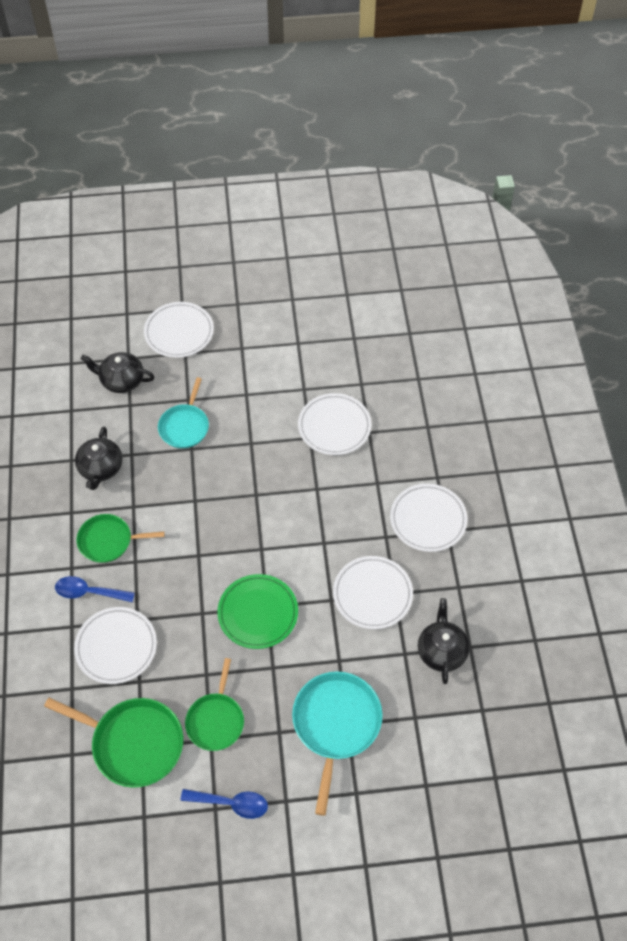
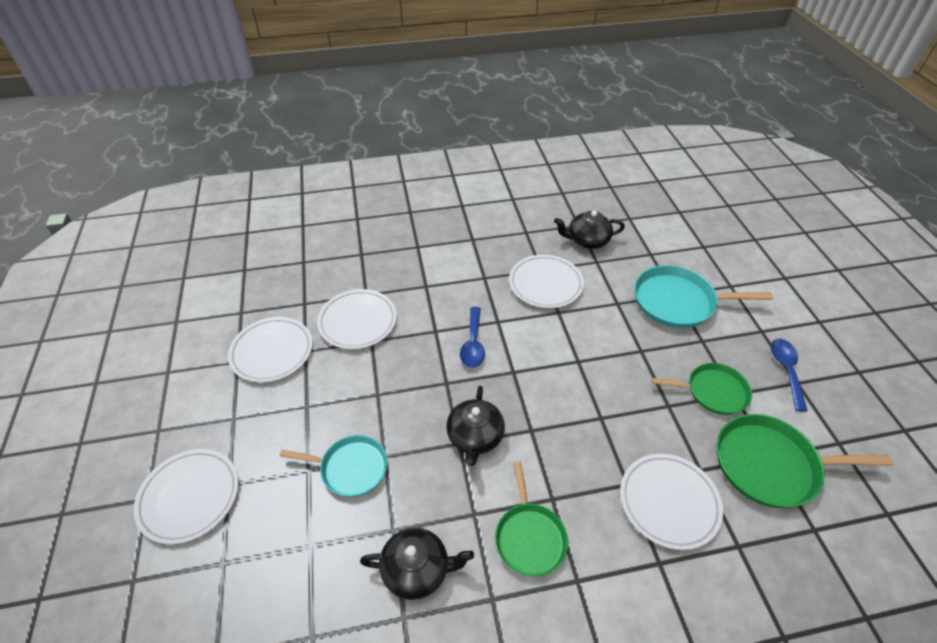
camera: 95 degrees left, 10 degrees down
(89, 592) = (607, 549): blue spoon -> blue spoon (473, 344)
(121, 380) = (263, 566): black teapot -> black teapot (475, 437)
(133, 743) = (771, 465): green pan -> green pan turned 105 degrees counterclockwise
(258, 613) = (587, 368): green plate -> none
(428, 519) = (463, 251): white plate -> white plate (272, 352)

